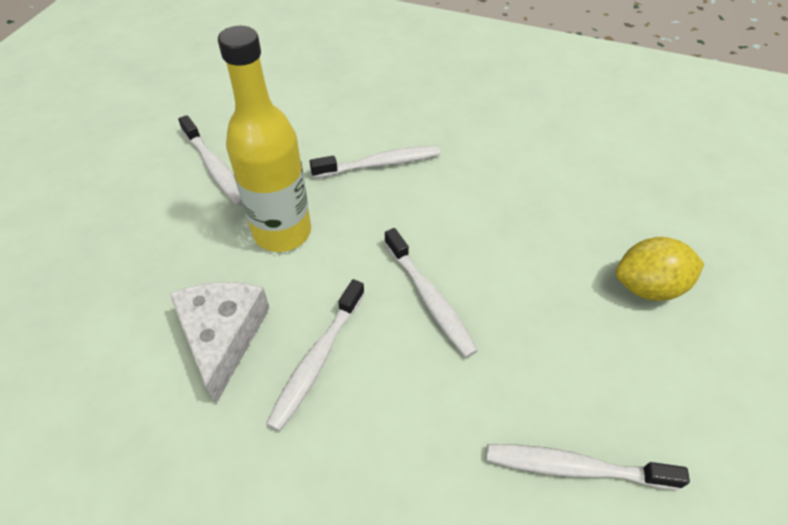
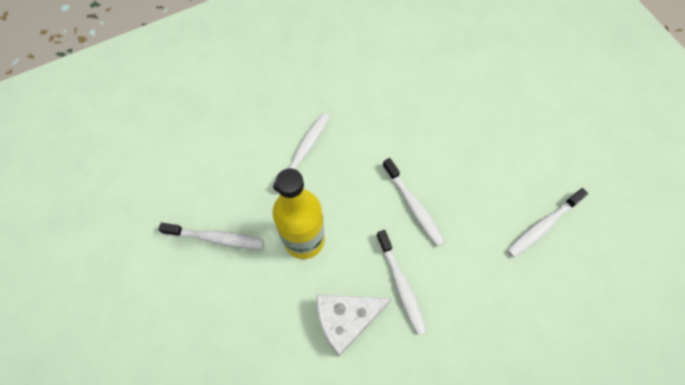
camera: 45 degrees left, 15 degrees up
(223, 336) = (346, 319): white cheese -> white cheese turned 60 degrees counterclockwise
(429, 298) = (413, 206): white toothbrush -> white toothbrush turned 45 degrees clockwise
(647, 286) = (493, 110): yellow lemon -> none

